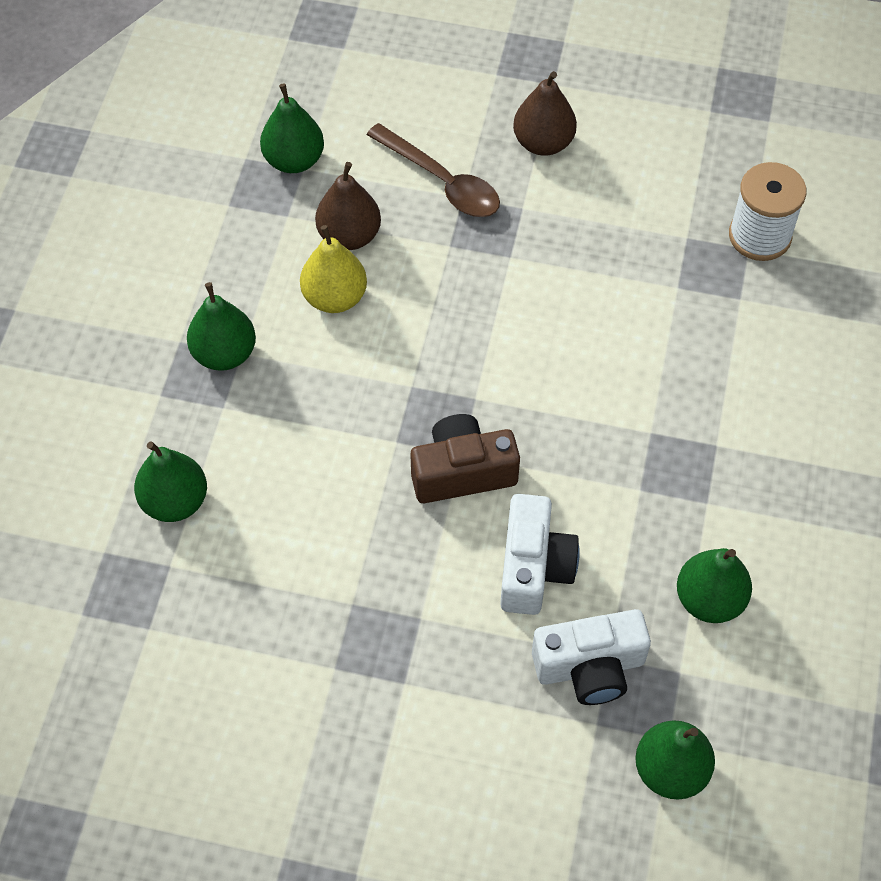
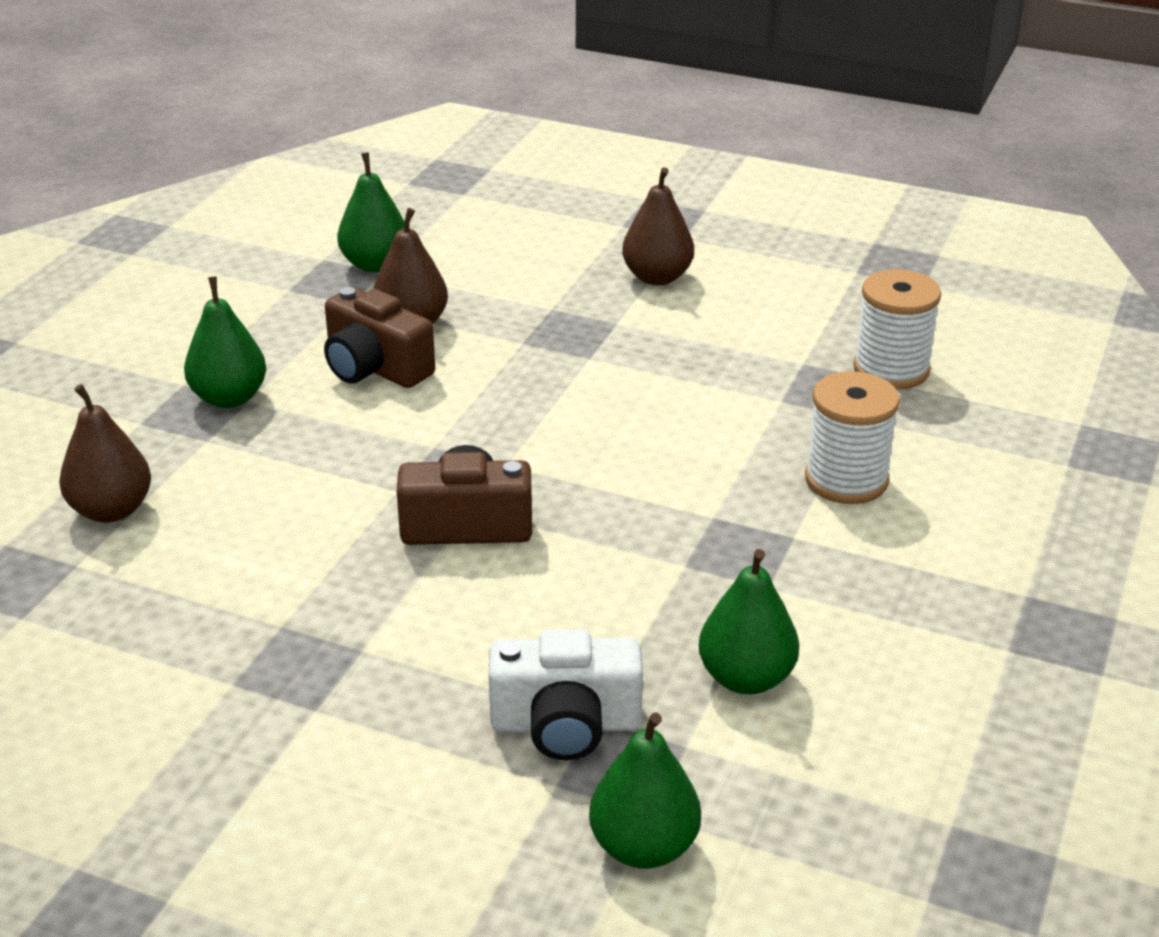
camera: 10 degrees right, 25 degrees down
(175, 501) = (111, 510): green pear -> brown pear
(335, 297) = (375, 368): yellow pear -> brown camera
(442, 181) = (532, 294): brown spoon -> none
(533, 567) = (524, 619): white camera -> none
(746, 375) = (846, 480): none -> white spool

